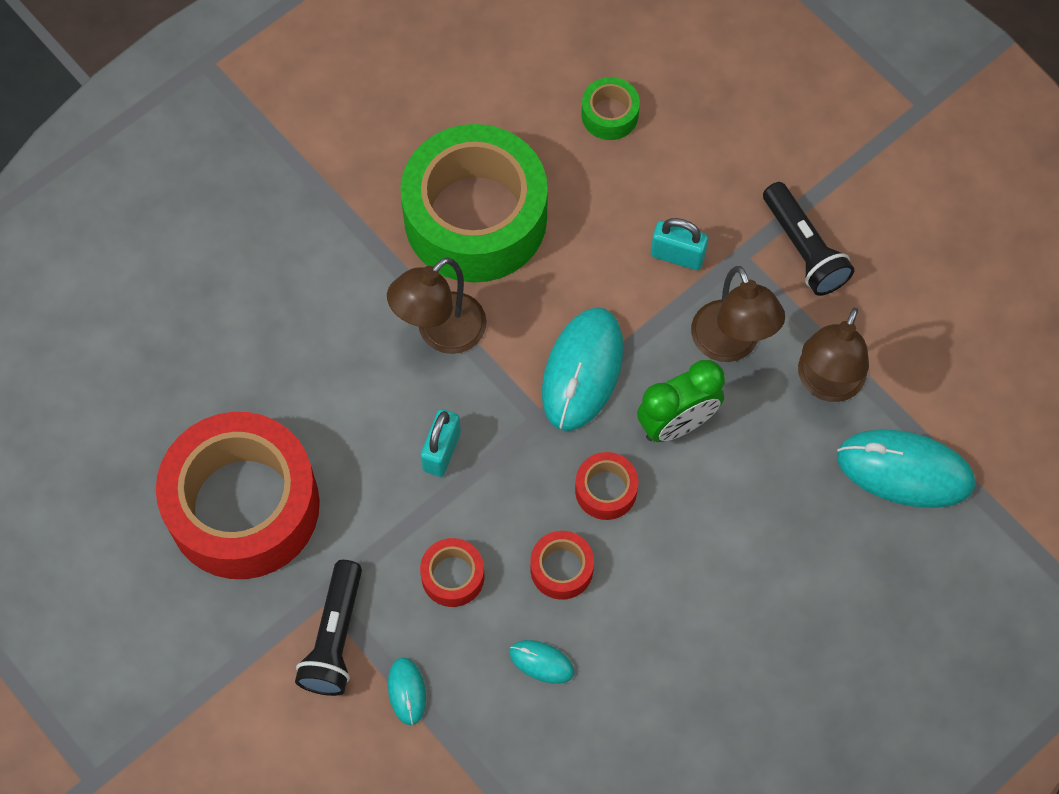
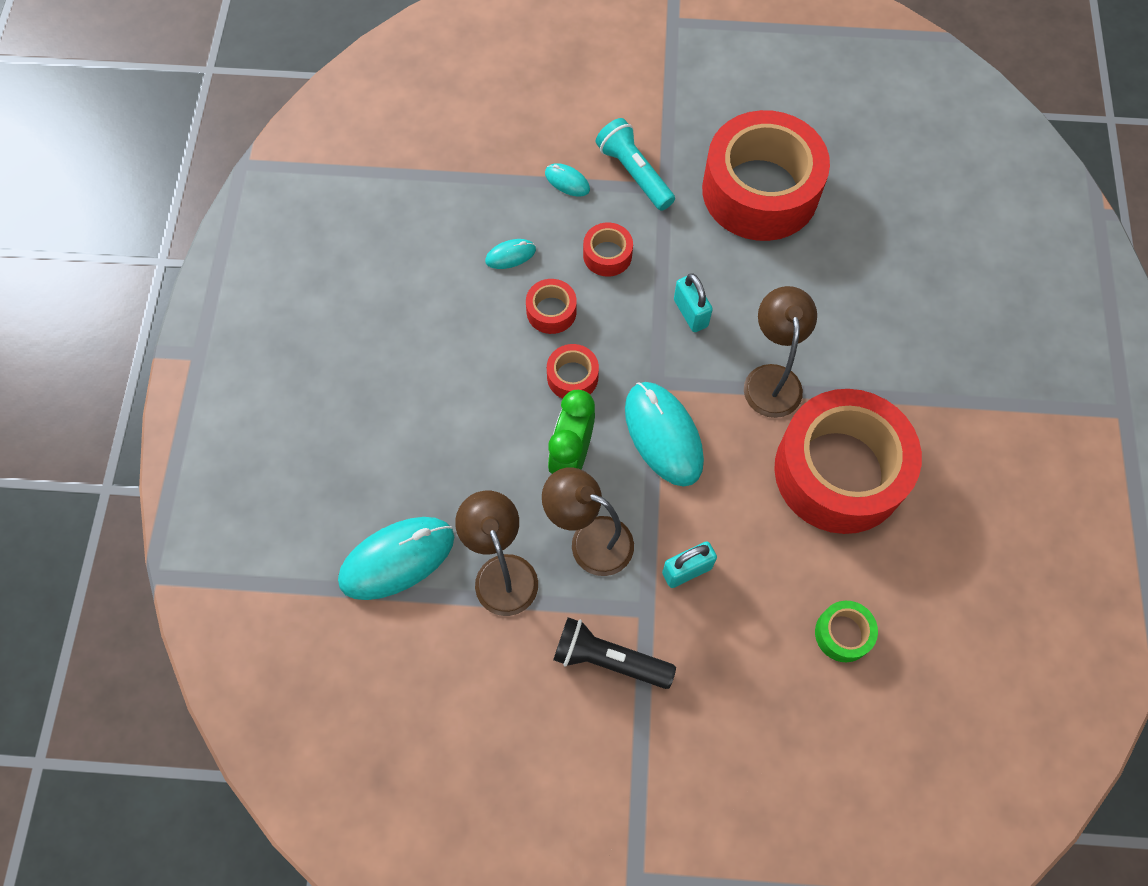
camera: 135 degrees right, 0 degrees up
(334, 637) = (634, 173): black flashlight -> turquoise flashlight
(475, 217) = (839, 471): green tape -> red tape

